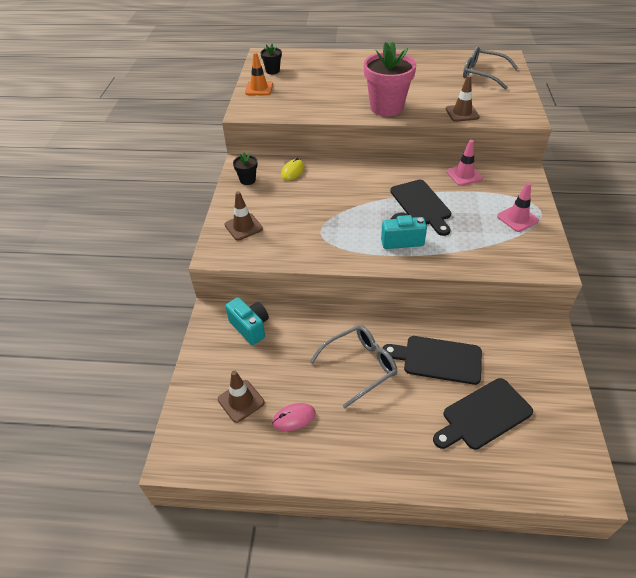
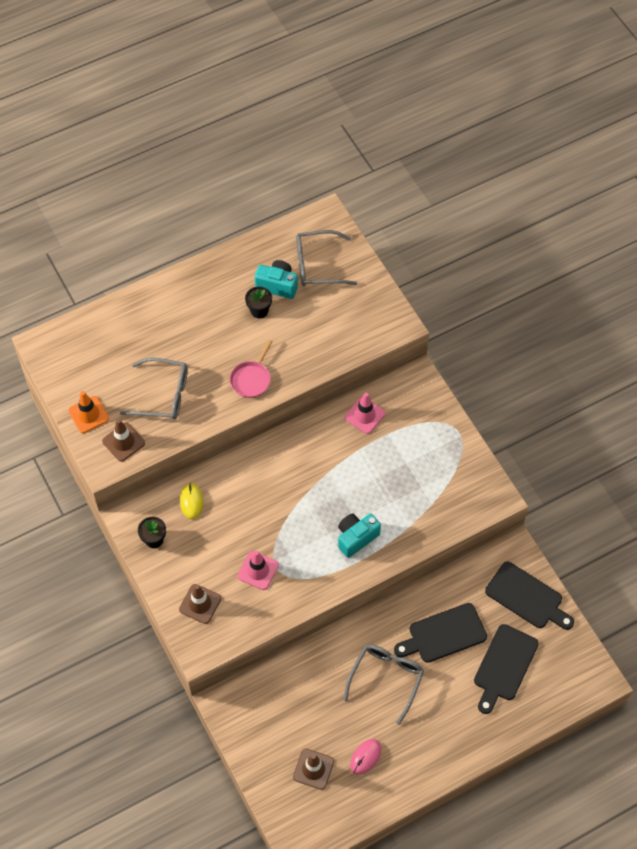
camera: 35 degrees left, 15 degrees up
(250, 327) = (267, 697): turquoise camera -> turquoise camera (277, 285)
(272, 71) = (78, 373): black flower pot -> black flower pot (259, 310)
(316, 95) = (162, 395): none -> grey glasses
(386, 107) = (251, 379): pink flower pot -> pink pan
(421, 205) = (348, 481): black cutting board -> black cutting board (527, 597)
(462, 113) = (333, 350): brown traffic cone -> brown traffic cone (123, 442)
(517, 218) = (442, 452): pink traffic cone -> pink traffic cone (258, 570)

